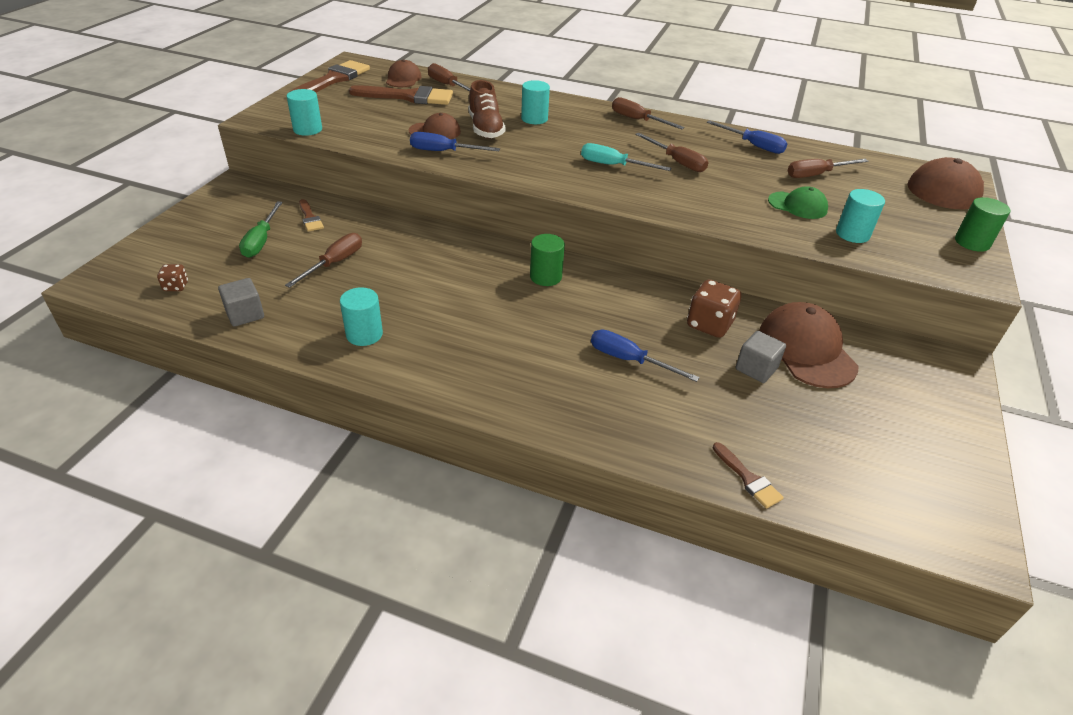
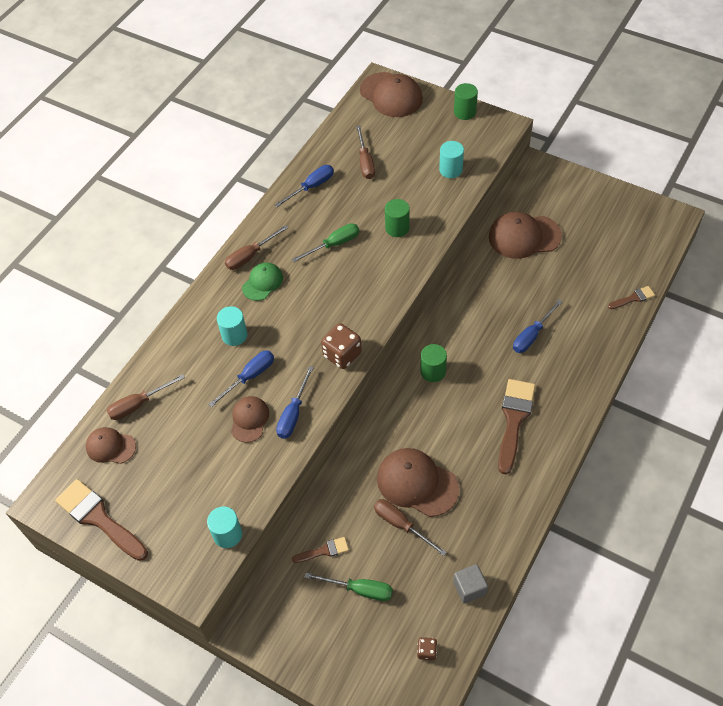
camera: 75 degrees left, 15 degrees up
(364, 334) = (498, 498): turquoise cylinder -> none
(388, 271) = (417, 483): none -> brown cap
(408, 97) = (162, 442): brown brush -> brown brush (514, 420)
(485, 128) = (250, 377): brown shoe -> blue screwdriver
(613, 165) = (335, 289): turquoise screwdriver -> none
(677, 162) = (334, 244): brown screwdriver -> green screwdriver
(709, 324) = (496, 281): brown dice -> brown dice (342, 355)
(725, 199) = (397, 228): none -> green cylinder
(756, 369) = (542, 268): grey cube -> none
(797, 205) = (410, 188): green cap -> green cap (262, 282)

